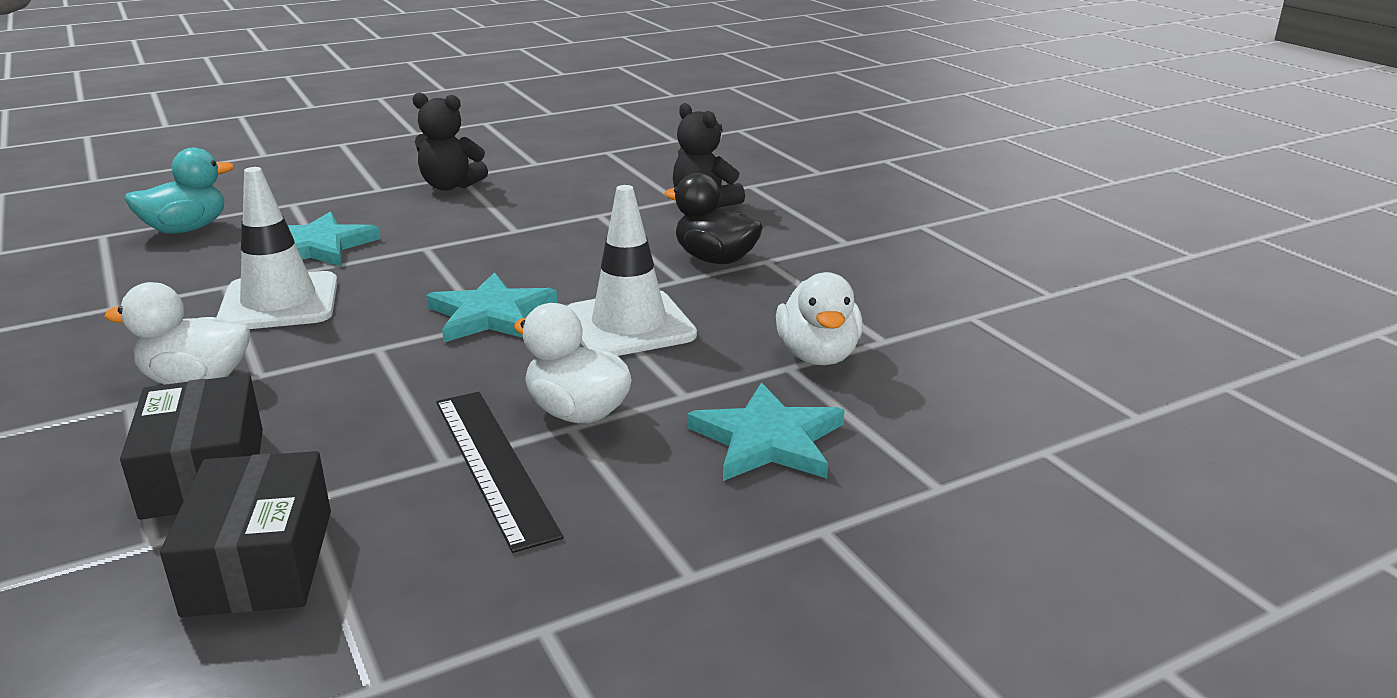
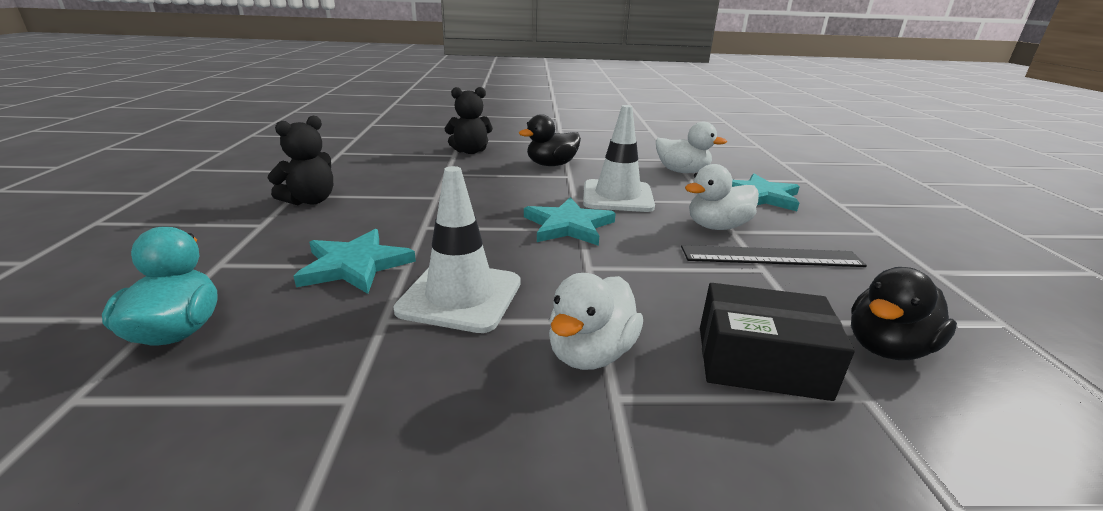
camera: 65 degrees left, 0 degrees up
(259, 561) = (887, 348): black box -> black duck

